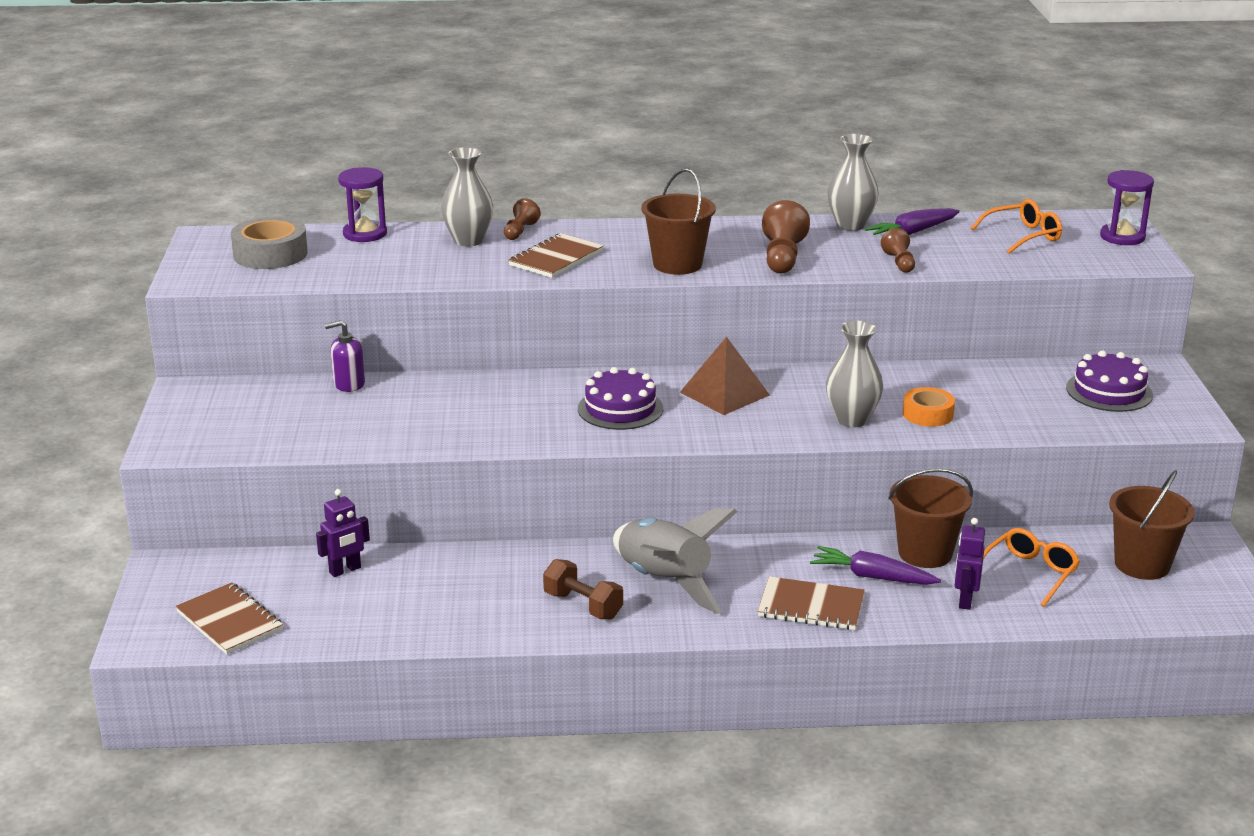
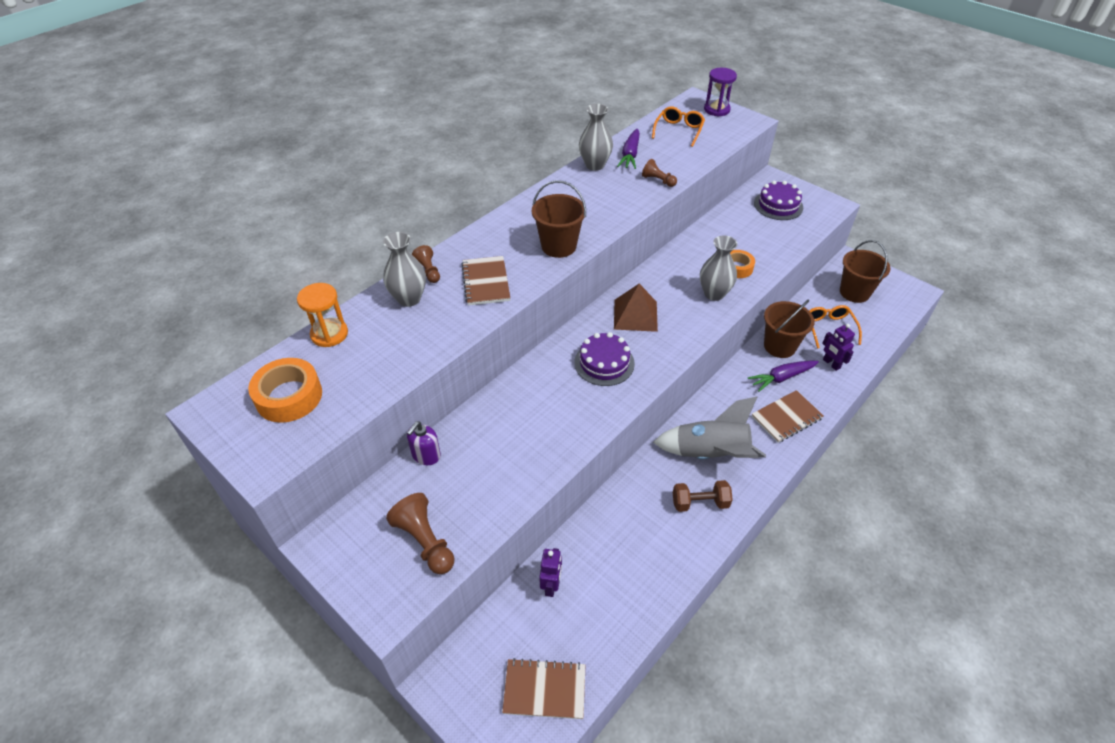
camera: 45 degrees left, 20 degrees up
(270, 254) = (289, 396): grey tape -> orange tape
(365, 234) = (329, 334): purple hourglass -> orange hourglass
(782, 257) = (600, 208): brown pawn -> brown pawn (425, 541)

